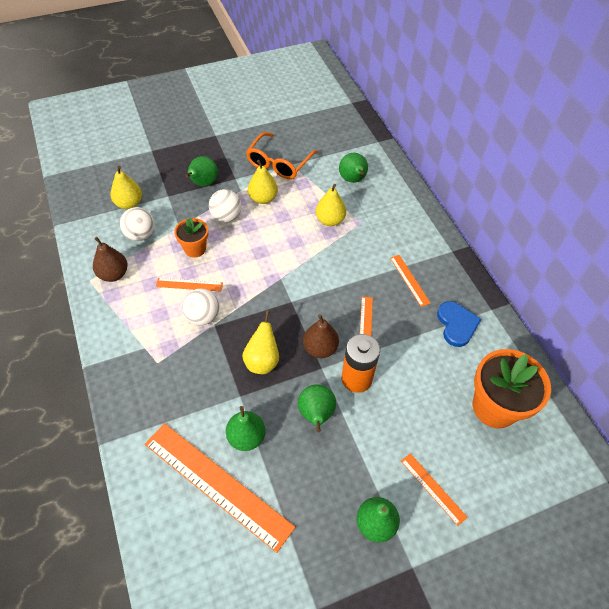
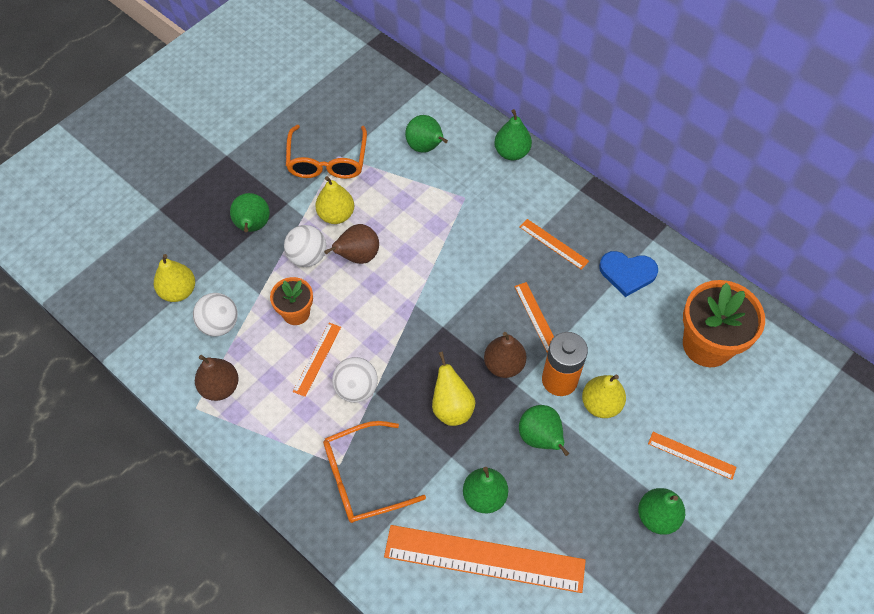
camera: 25 degrees left, 5 degrees up
(167, 380) = (362, 478): none -> orange glasses
(189, 284) = (317, 359): orange ruler -> orange ruler turned 45 degrees counterclockwise
(260, 230) = (358, 256): none -> brown pear
(330, 220) = (429, 210): yellow pear -> yellow pear (601, 404)
(414, 206) = (511, 152): none -> green pear
(456, 324) = (627, 273): blue heart -> blue heart turned 135 degrees clockwise

